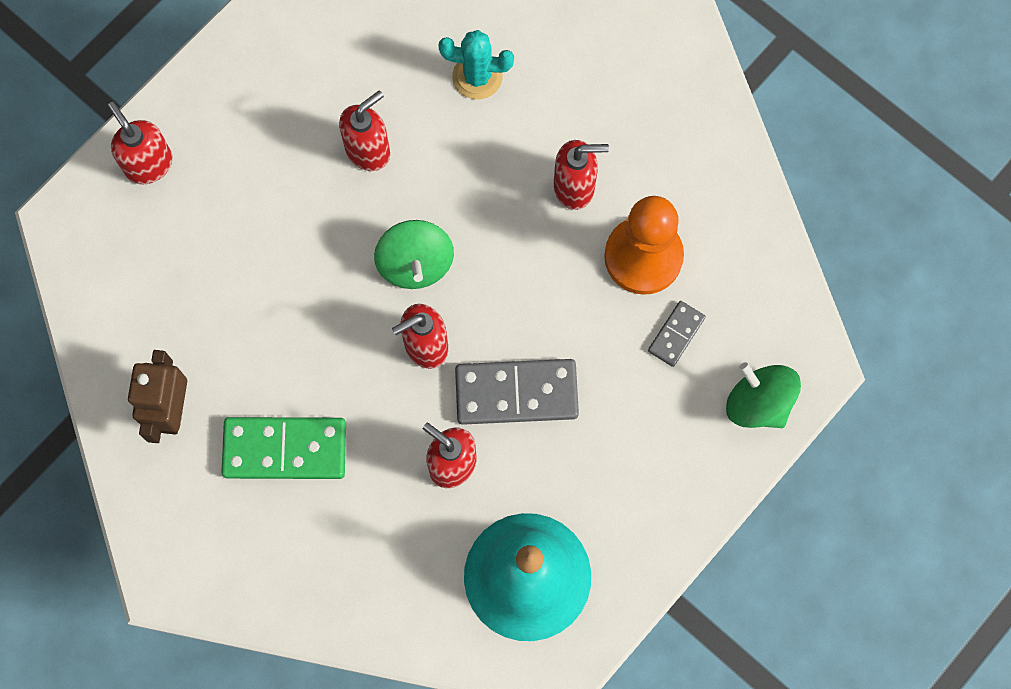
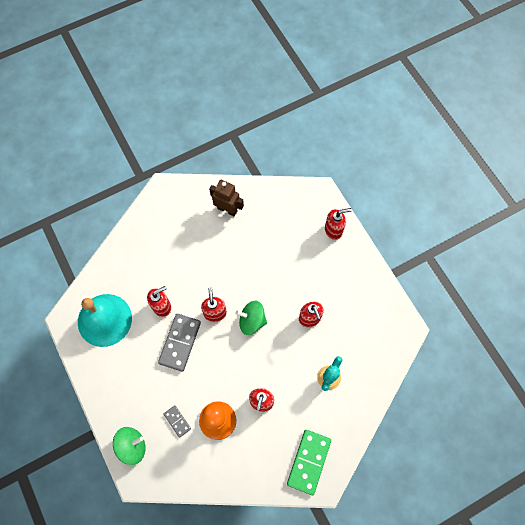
camera: 110 degrees right, 5 degrees down
(285, 449) = (195, 245): green domino -> green domino (308, 461)

